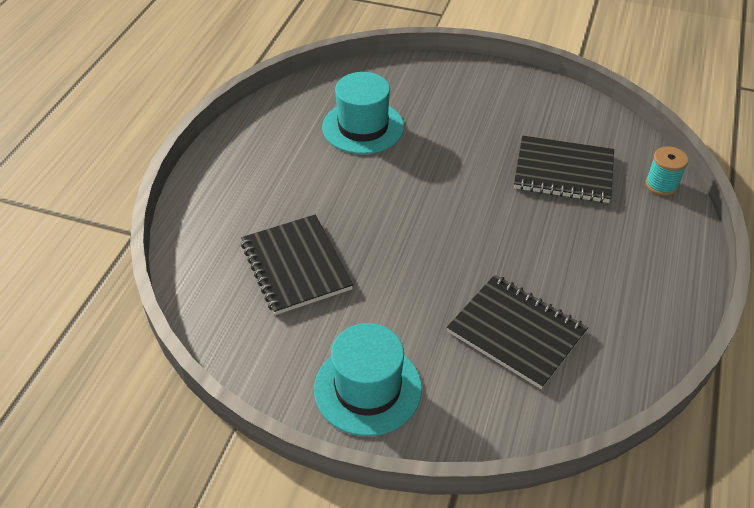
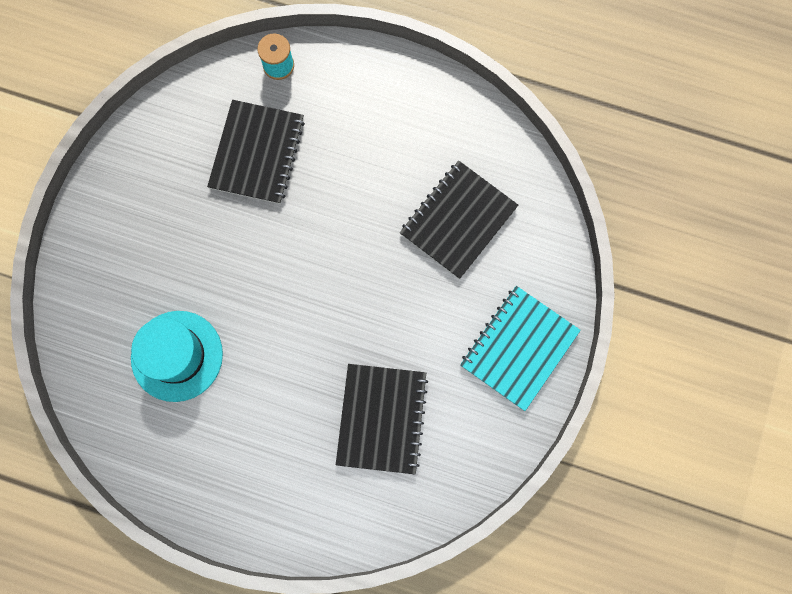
camera: 90 degrees left, 30 degrees up
(295, 266) = (382, 418): black notebook -> black notebook turned 60 degrees counterclockwise
(368, 388) = (518, 348): turquoise hat -> turquoise notebook

